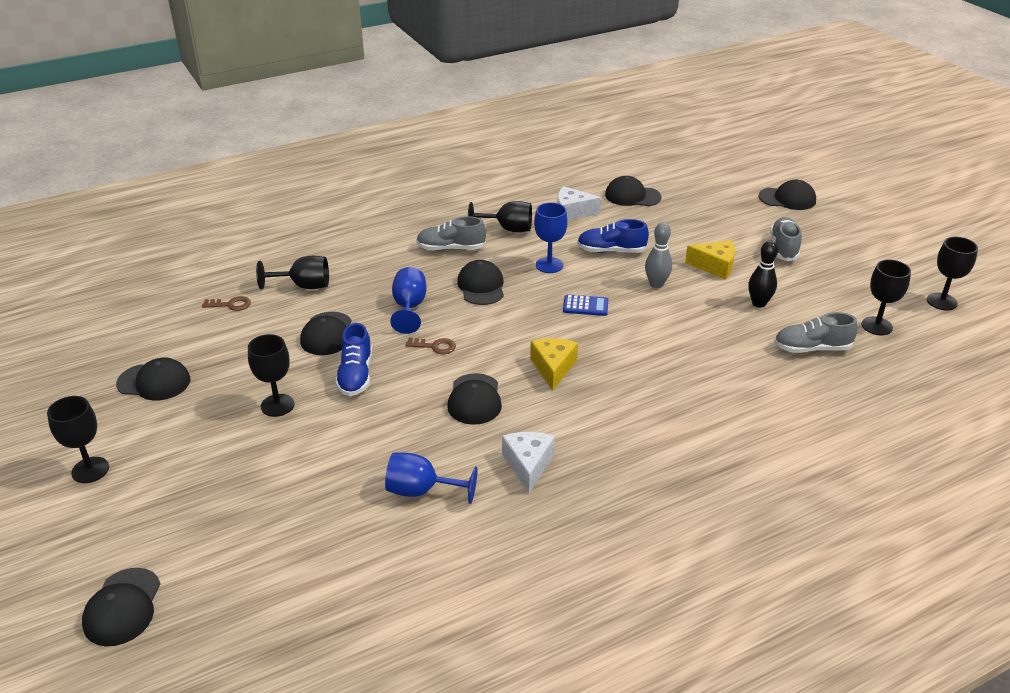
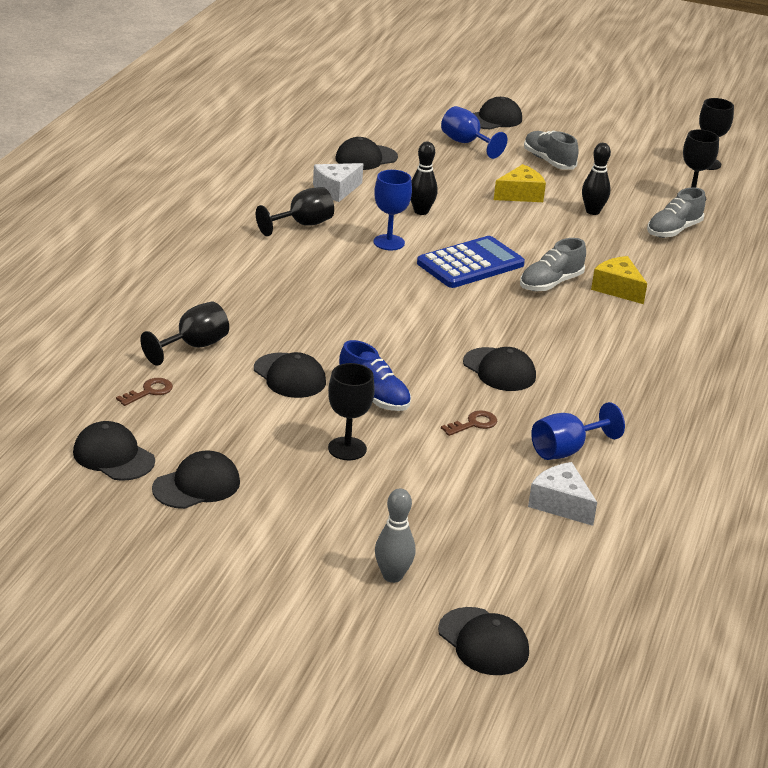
camera: 45 degrees left, 5 degrees down
(90, 470) = (271, 576): black goblet -> none
(409, 307) = (326, 324): blue goblet -> blue goblet (466, 143)
(435, 346) = (401, 345): brown key -> brown key (473, 424)
(451, 248) = (278, 260): grey shoe -> grey shoe (550, 283)
(481, 286) = (359, 282): black cap -> black cap (113, 456)
(528, 465) = (611, 396): white cheese -> white cheese (560, 504)
(553, 368) = (520, 321): yellow cheese -> yellow cheese (617, 289)
(585, 306) = (470, 264): blue calculator -> blue calculator, size x1.98
(611, 251) = (421, 211): blue shoe -> black bowling pin
(656, 284) = (498, 225): grey bowling pin -> grey bowling pin (392, 576)

